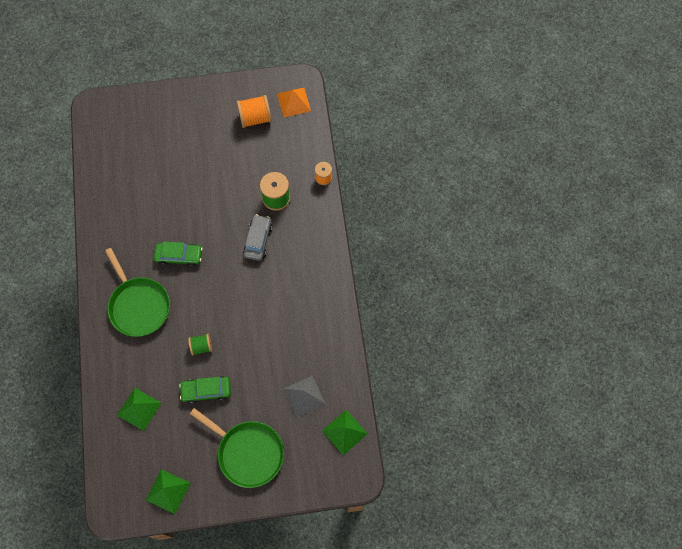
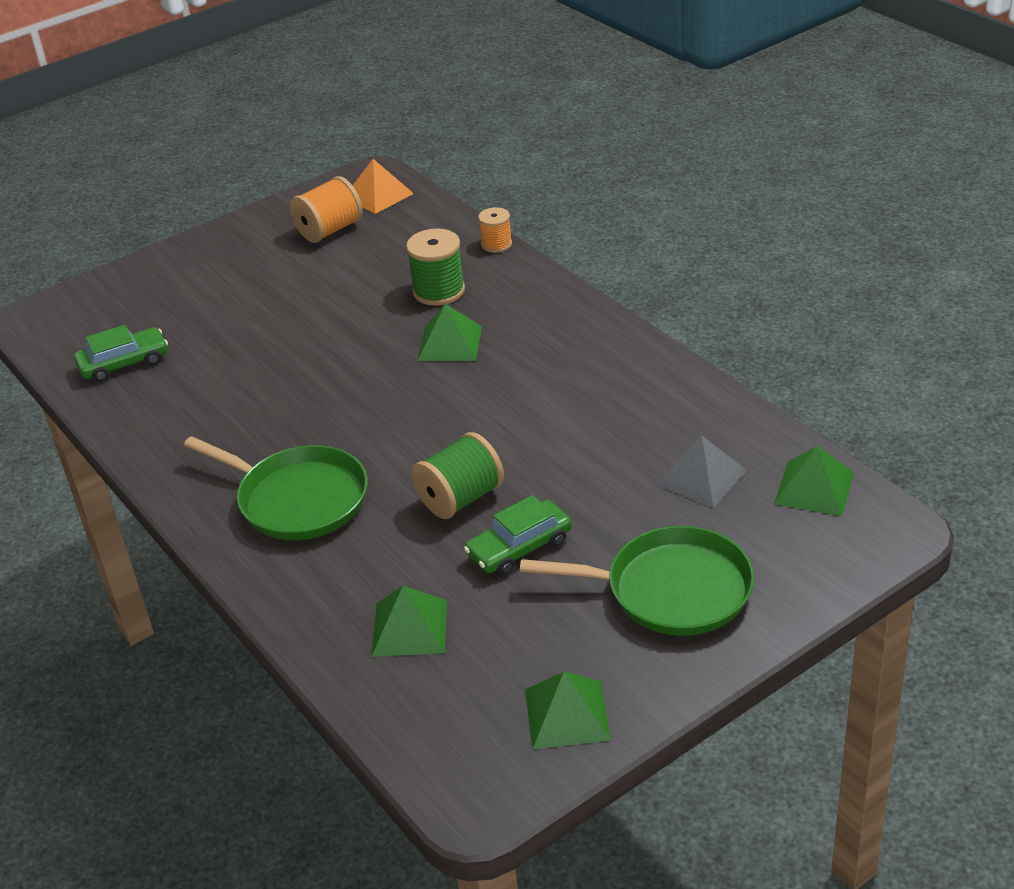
camera: 25 degrees left, 30 degrees down
(179, 256) = (325, 413): green car -> green car (124, 363)
(201, 347) = (460, 498): green spool -> green spool, size x1.63
(258, 240) = (449, 343): grey car -> green pyramid

